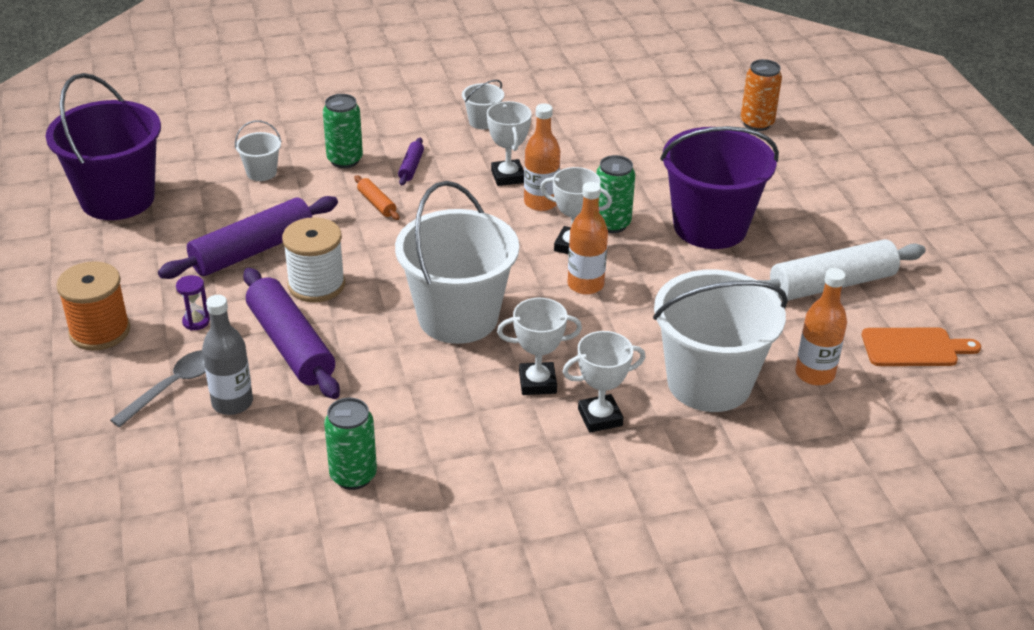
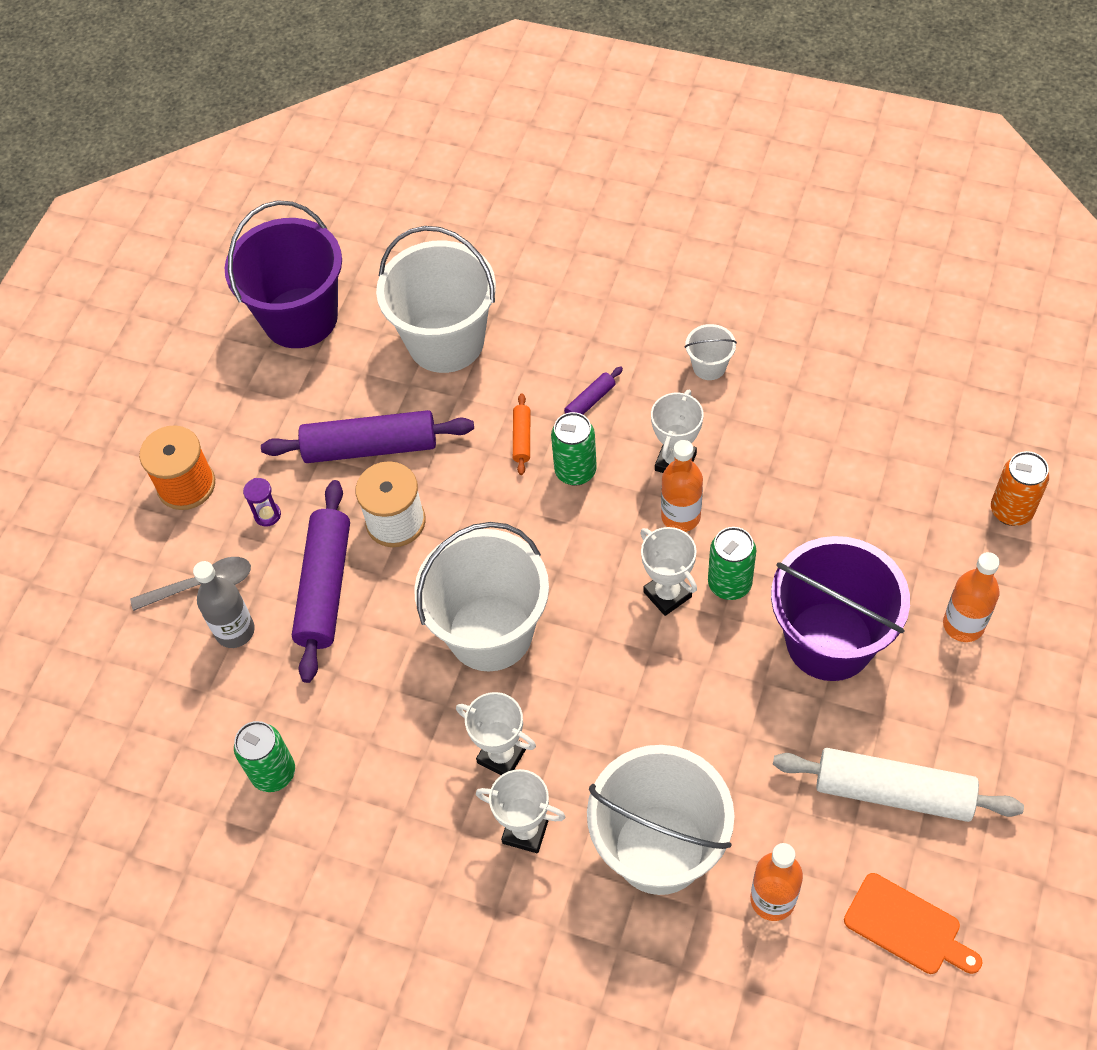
camera: 40 degrees right, 20 degrees up
(261, 172) = (446, 341): white bucket -> white bucket, size x2.36
(345, 160) = (533, 360): green can -> green can (575, 471)
(585, 285) = (639, 654): orange bottle -> orange bottle (963, 625)

